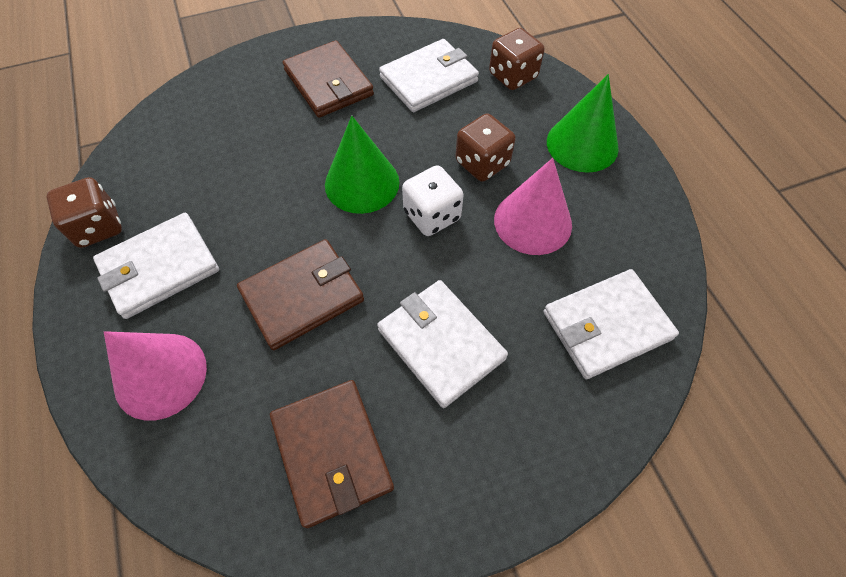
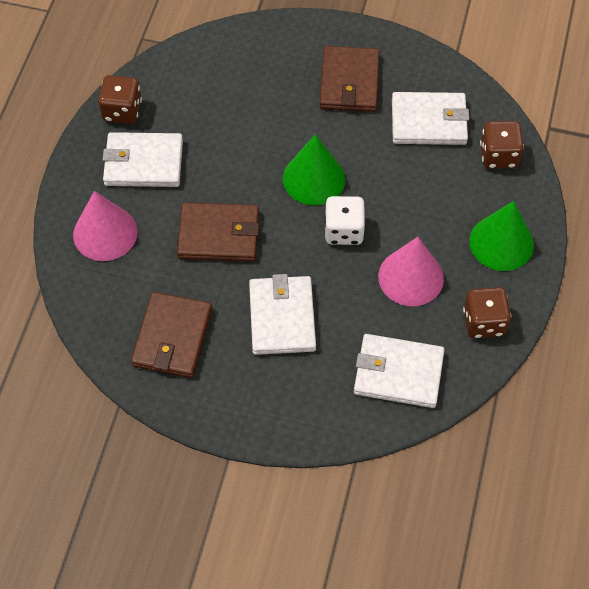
camera: 35 degrees right, 0 degrees up
(482, 163) = (412, 213): brown dice -> brown dice (484, 322)

